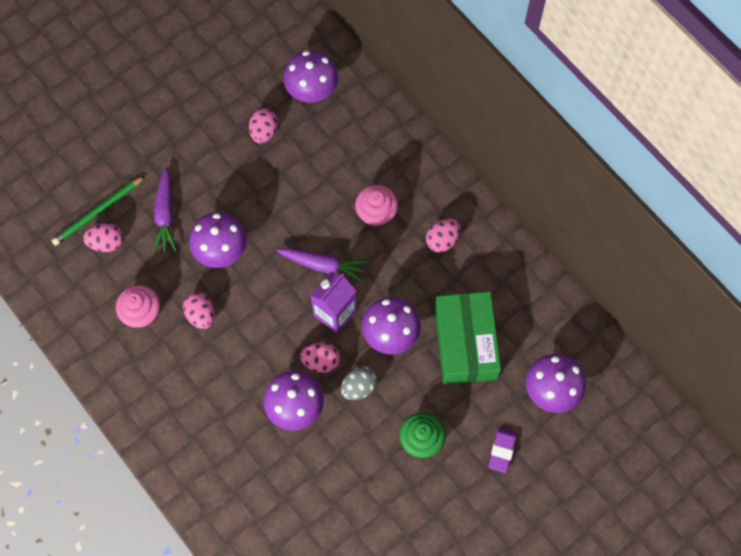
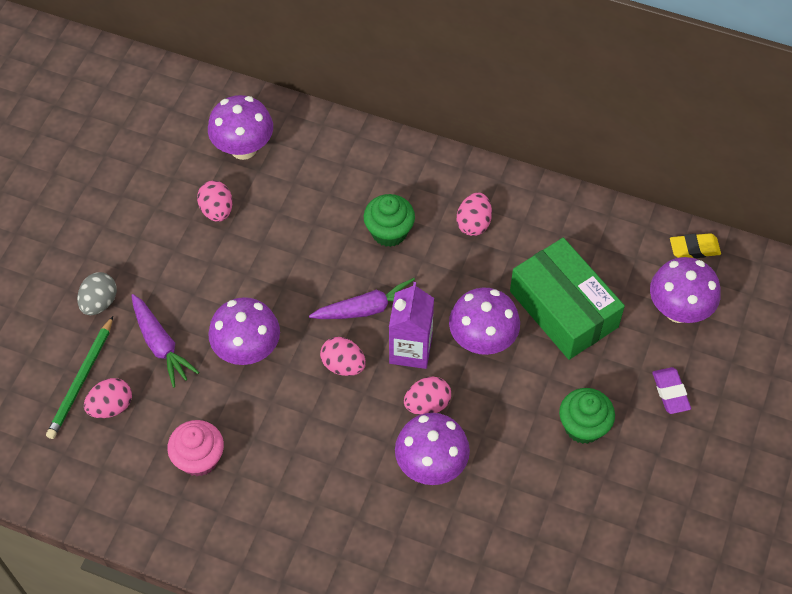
camera: 30 degrees left, 10 degrees down
(201, 315) = (266, 426): pink egg -> pink egg (343, 365)
(359, 387) = (484, 408): grey egg -> grey egg (99, 302)
(376, 214) = (389, 232): pink cupcake -> green cupcake
(596, 349) = (694, 248): none -> yellow eraser

